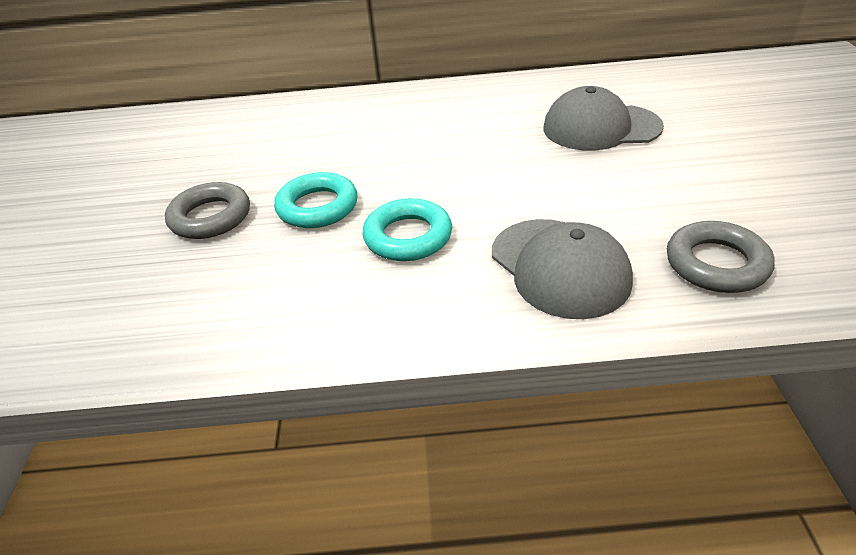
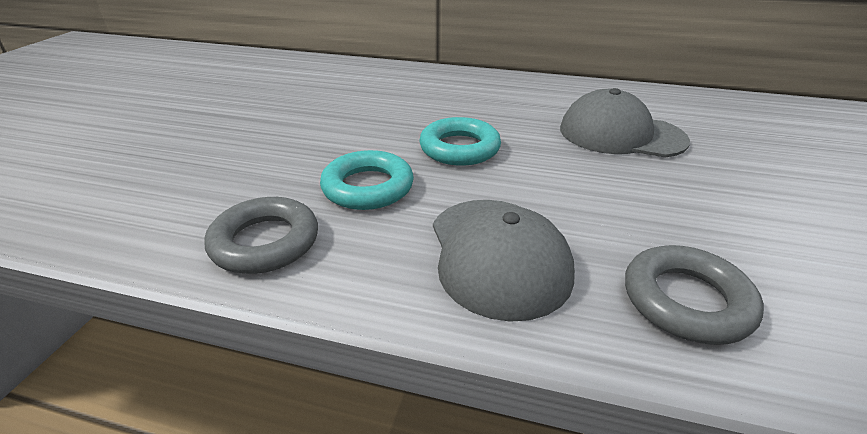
camera: 15 degrees right, 5 degrees down
(210, 217) = (219, 132): grey ring -> grey ring (265, 242)
(317, 207) = (310, 144): turquoise ring -> turquoise ring (459, 148)

